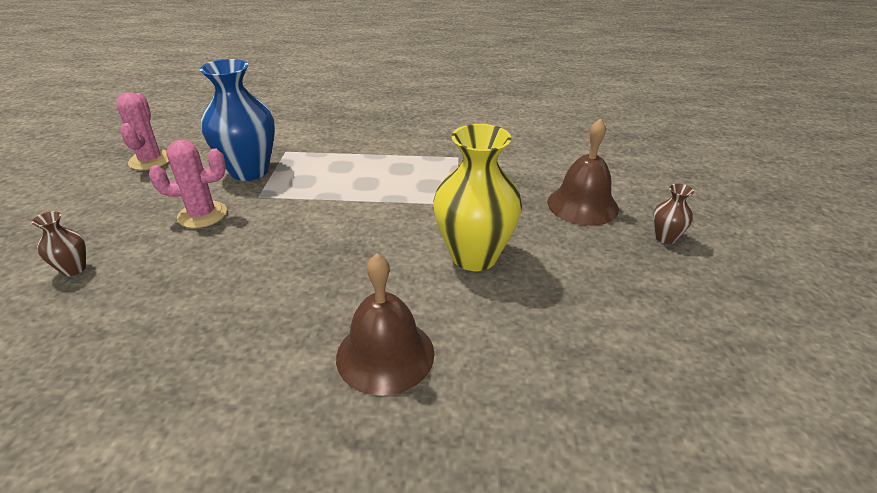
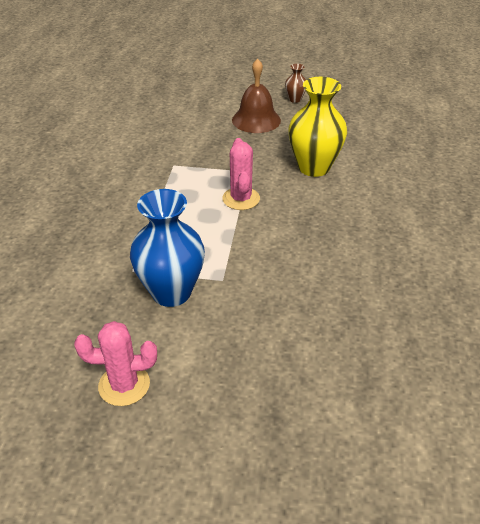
camera: 85 degrees left, 5 degrees up
(74, 269) = (336, 386): brown vase -> none
(202, 215) = (251, 313): pink cactus -> pink cactus (241, 199)
(385, 354) = (407, 205): brown bell -> none

